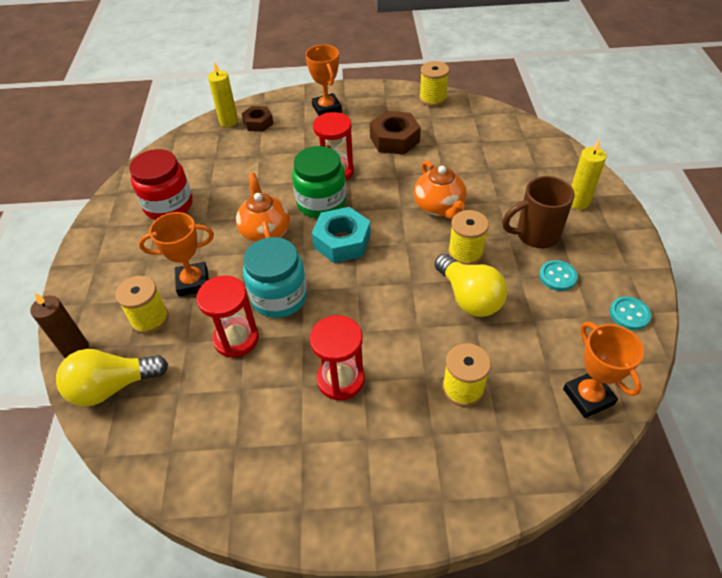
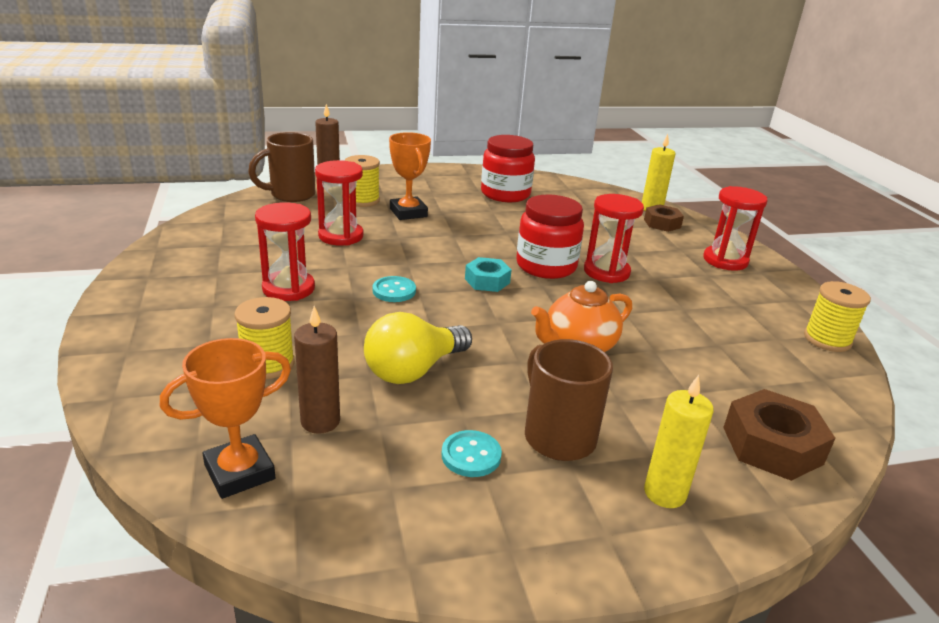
camera: 75 degrees right, 20 degrees down
(112, 387) = (290, 195): yellow light bulb -> brown mug
(265, 231) = (487, 239): orange teapot -> none
(279, 297) = (396, 252): turquoise jar -> none
(321, 203) = (546, 266): green jar -> red jar
(327, 109) = (725, 260): orange trophy -> red hourglass
(342, 241) = (487, 281): turquoise nut -> turquoise nut, size x0.64
(394, 139) = (700, 309): brown nut -> brown nut (772, 445)
(465, 253) = (496, 368): yellow spool -> none
(531, 353) = (320, 421): none -> brown candle
(629, 314) = (401, 537): turquoise button -> turquoise button (394, 291)

